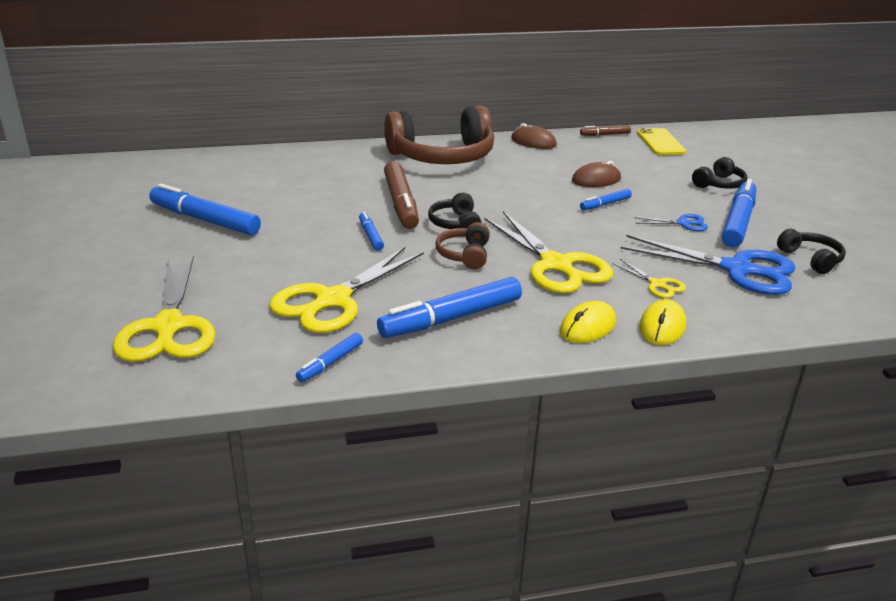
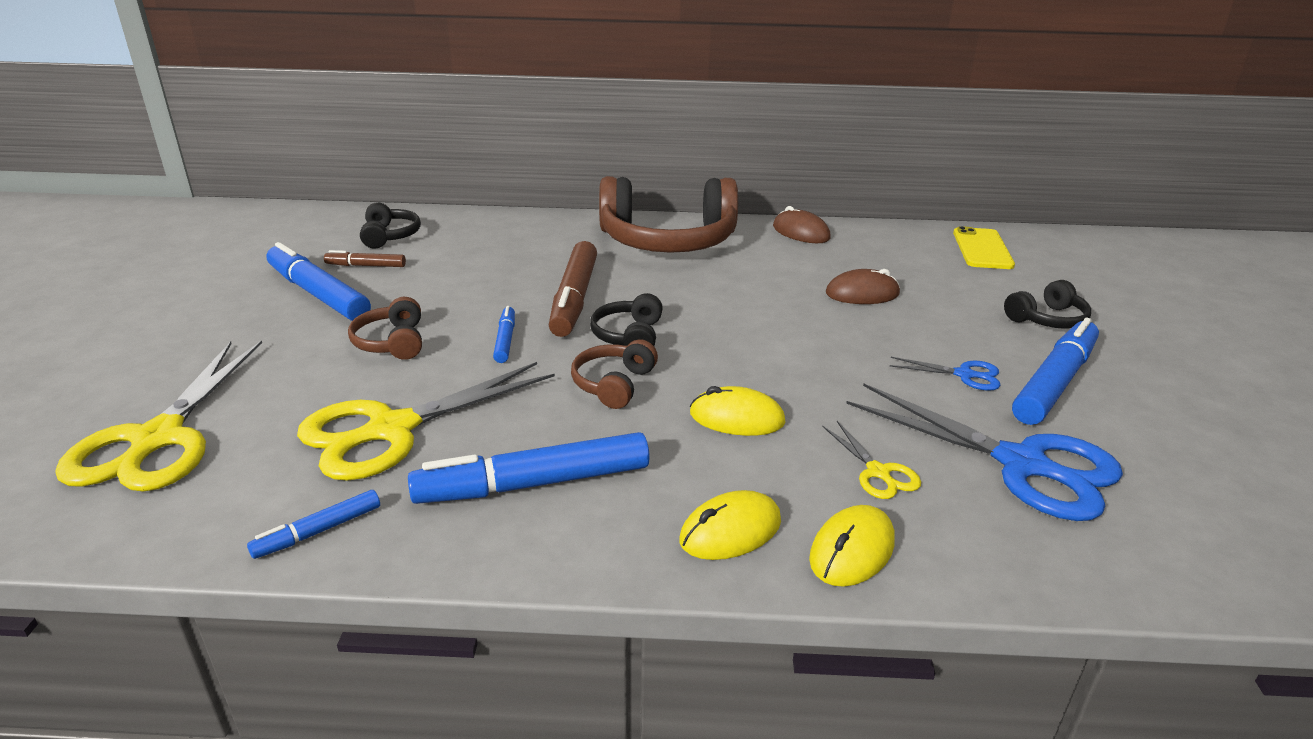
camera: 15 degrees right, 0 degrees up
(289, 246) = (392, 342): none -> brown headphones
(556, 265) = (737, 418): yellow scissors -> yellow mouse
(605, 135) = (906, 231): brown marker -> brown marker (366, 266)
(605, 204) = (858, 331): blue marker -> none
(811, 259) = (1157, 463): black headphones -> black headphones (390, 236)

